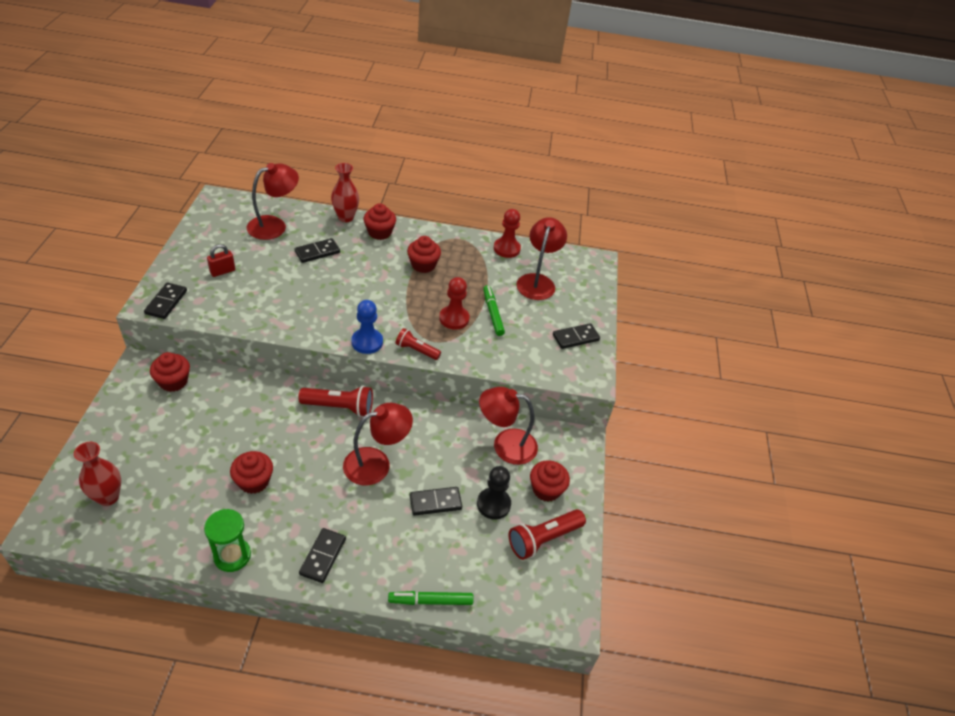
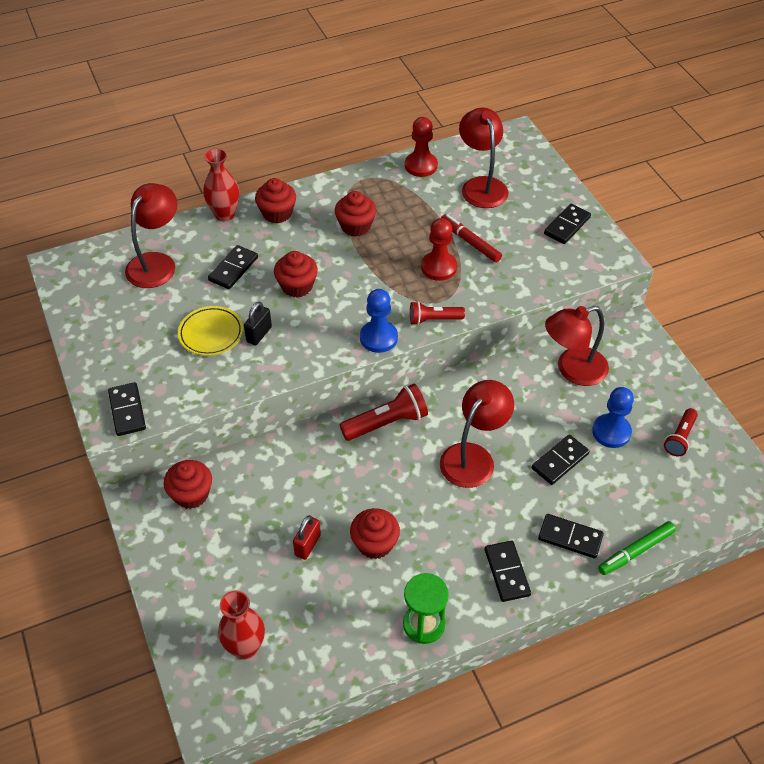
camera: 25 degrees left, 5 degrees up
(222, 271) = (153, 344): red padlock -> red padlock (307, 545)
(263, 283) = (211, 334): none -> yellow plate
(292, 299) = (259, 334): none -> black padlock
(391, 560) = (570, 537): none -> black domino
(492, 313) = (470, 242): green marker -> red marker
(493, 504) = (611, 432): black pawn -> blue pawn
(543, 539) = (680, 438): red flashlight -> red flashlight, size x0.64
(546, 489) = (643, 391): red cupcake -> red cupcake (297, 286)

